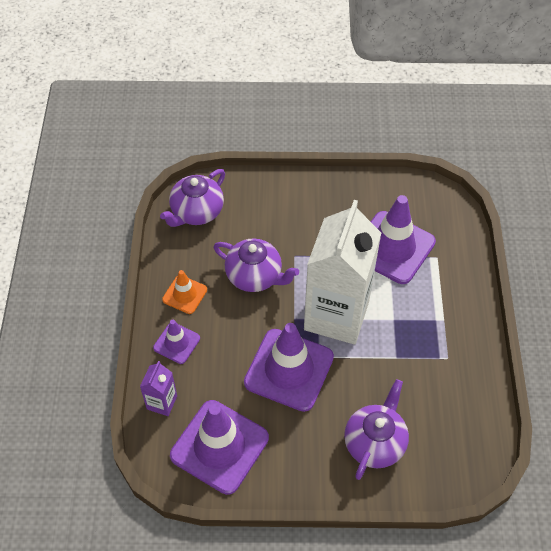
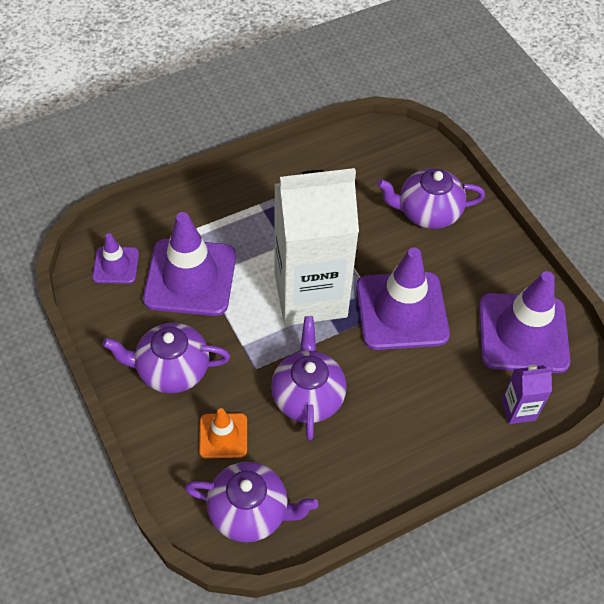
camera: 120 degrees left, 0 degrees up
(176, 343) = (443, 433): purple traffic cone -> purple traffic cone (116, 265)
(185, 294) = (377, 458): orange traffic cone -> orange traffic cone (223, 436)
(321, 209) = (172, 369): none -> purple teapot

